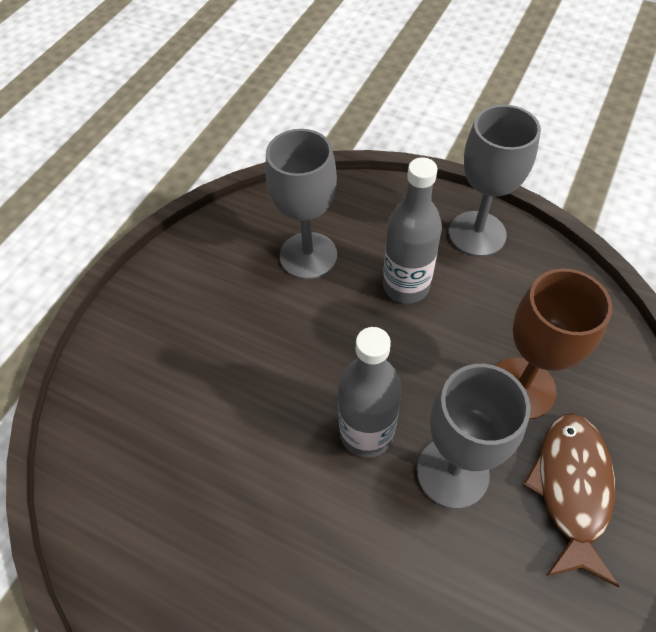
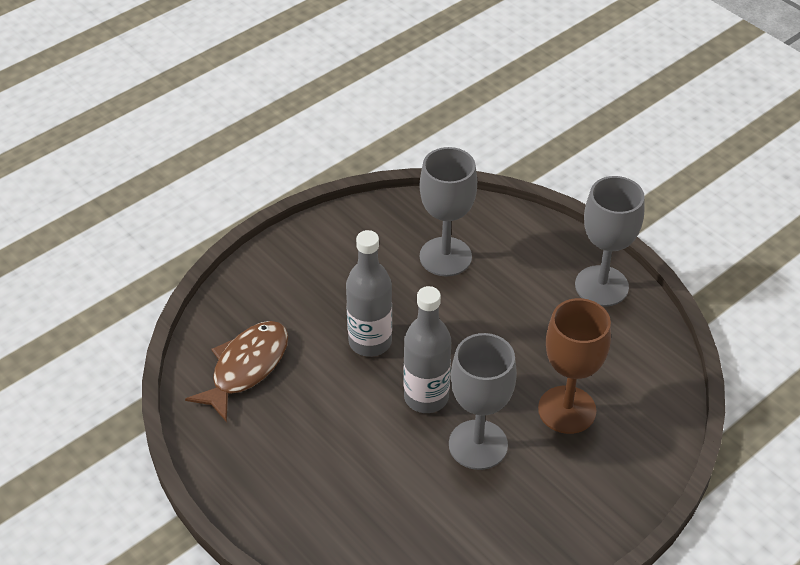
camera: 20 degrees right, 10 degrees down
(406, 286) = (515, 306): grey bottle -> grey bottle (370, 342)
(571, 489) = (563, 486): brown fish -> brown fish (246, 368)

